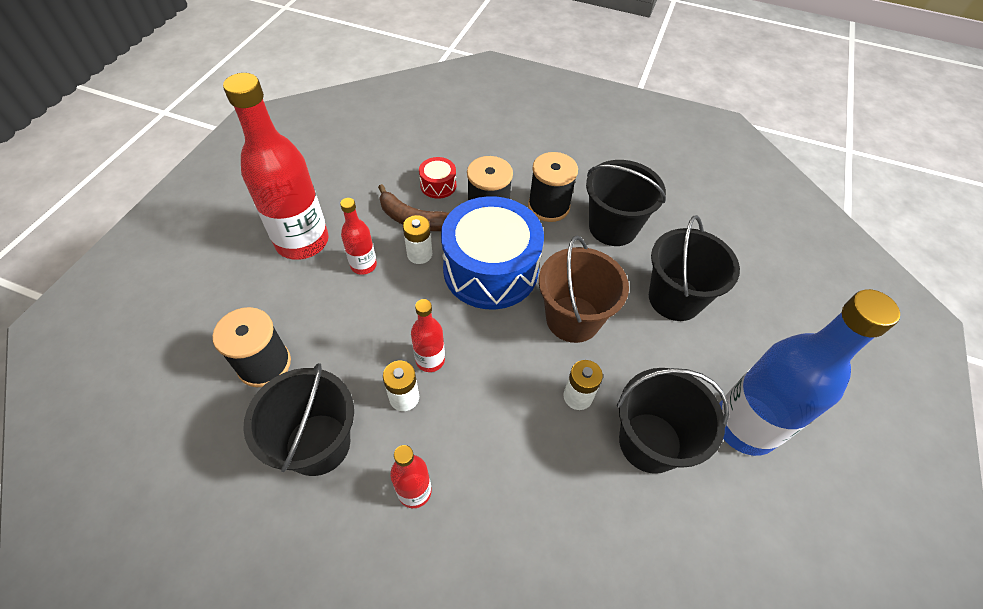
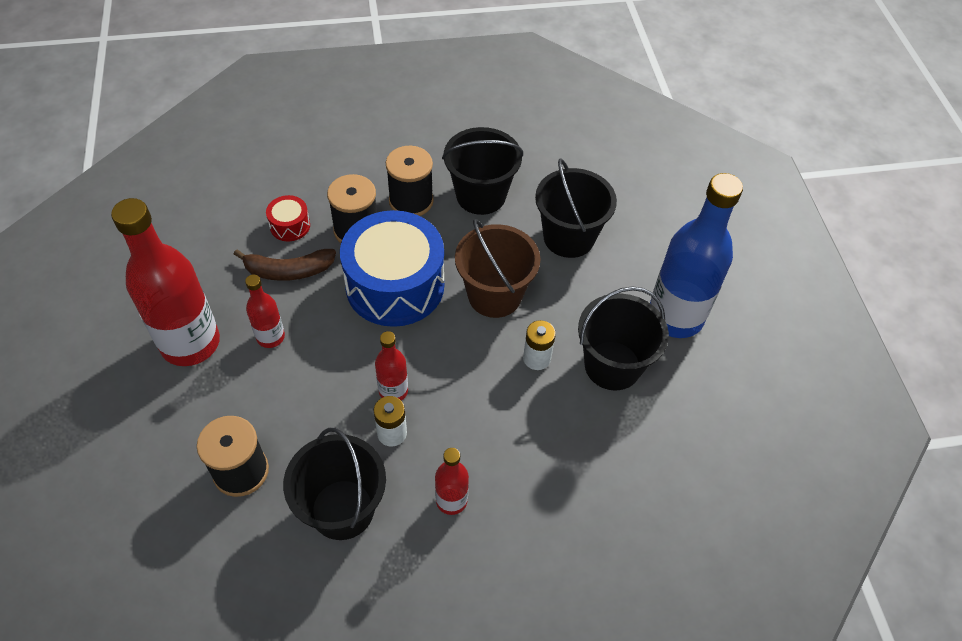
camera: 30 degrees left, 0 degrees up
(419, 254) = (318, 301): white battery -> none

